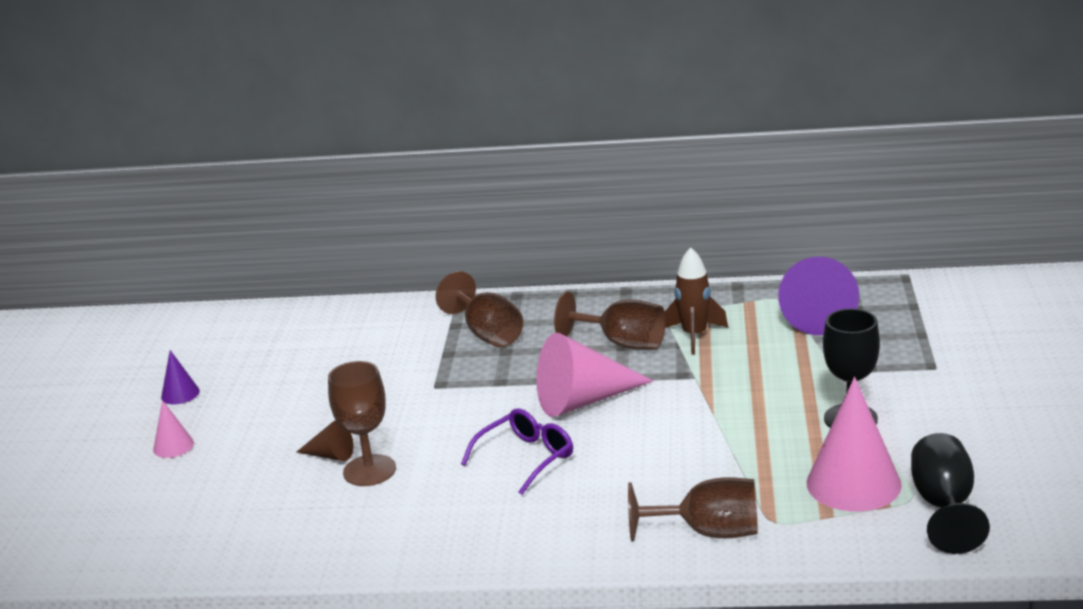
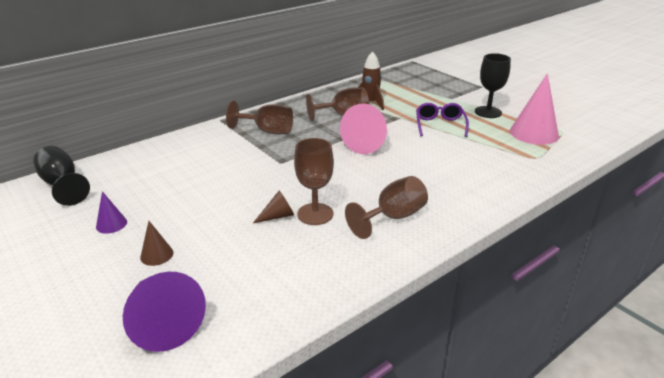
camera: 45 degrees left, 5 degrees up
(173, 446) = (156, 255): pink cone -> brown cone
(526, 458) = (387, 175): purple glasses -> purple glasses (440, 125)
(708, 532) = (521, 172): brown goblet -> brown goblet (393, 217)
(818, 315) = (406, 82): purple cone -> purple cone (162, 321)
(944, 506) = (576, 129): black goblet -> black goblet (62, 185)

